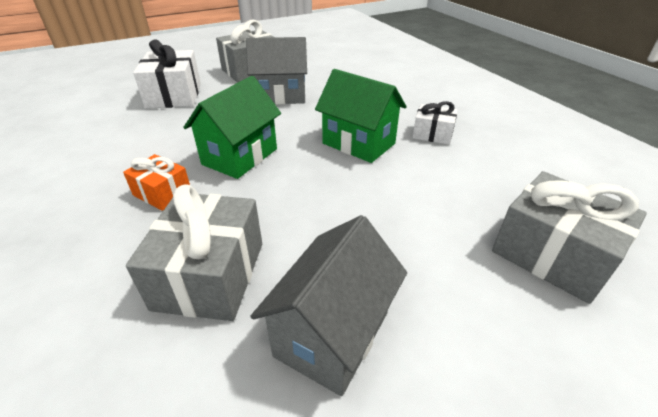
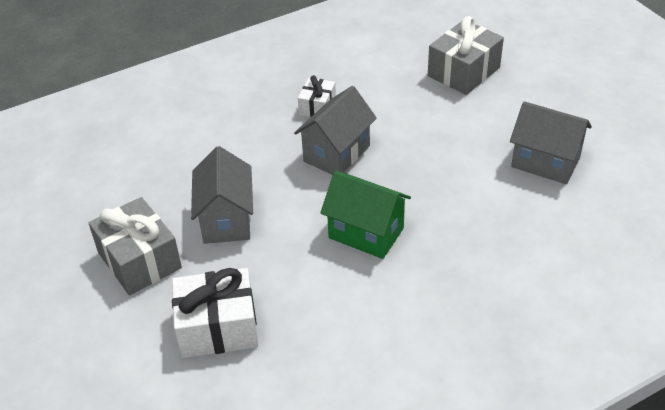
camera: 90 degrees left, 5 degrees up
(162, 193) = (431, 275): orange gift -> none
(210, 275) = (516, 222): grey gift -> none
(358, 143) = (336, 153): green house -> grey house

